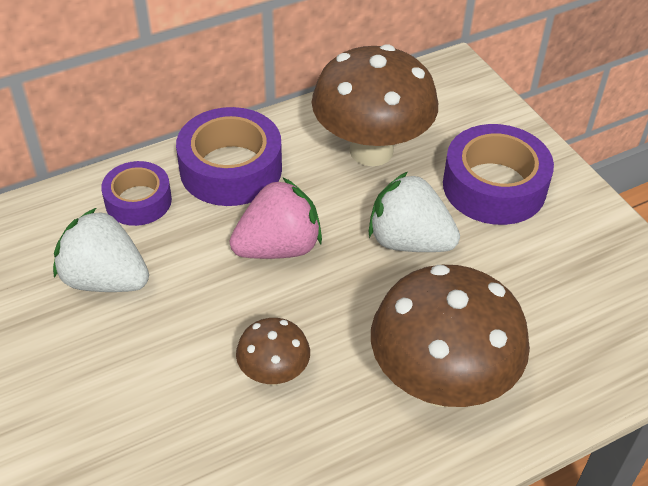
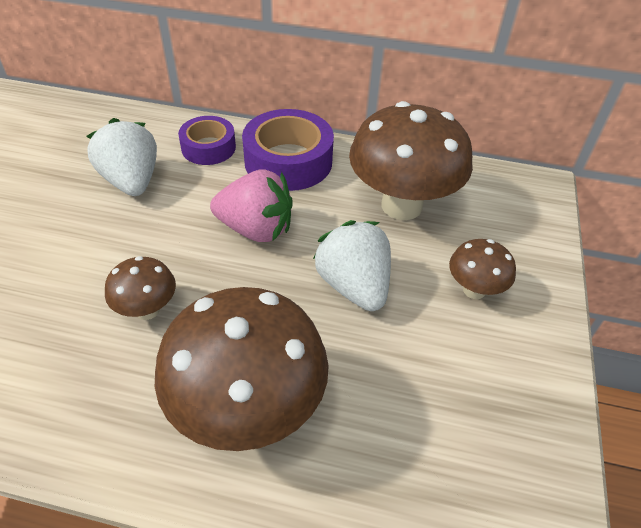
camera: 40 degrees right, 0 degrees up
(494, 186) = (474, 290): purple tape -> brown mushroom

